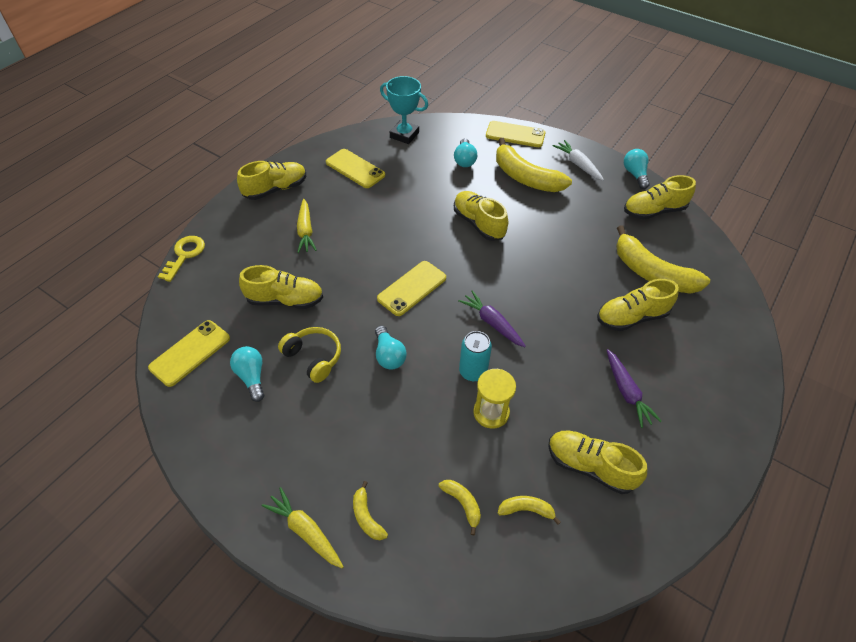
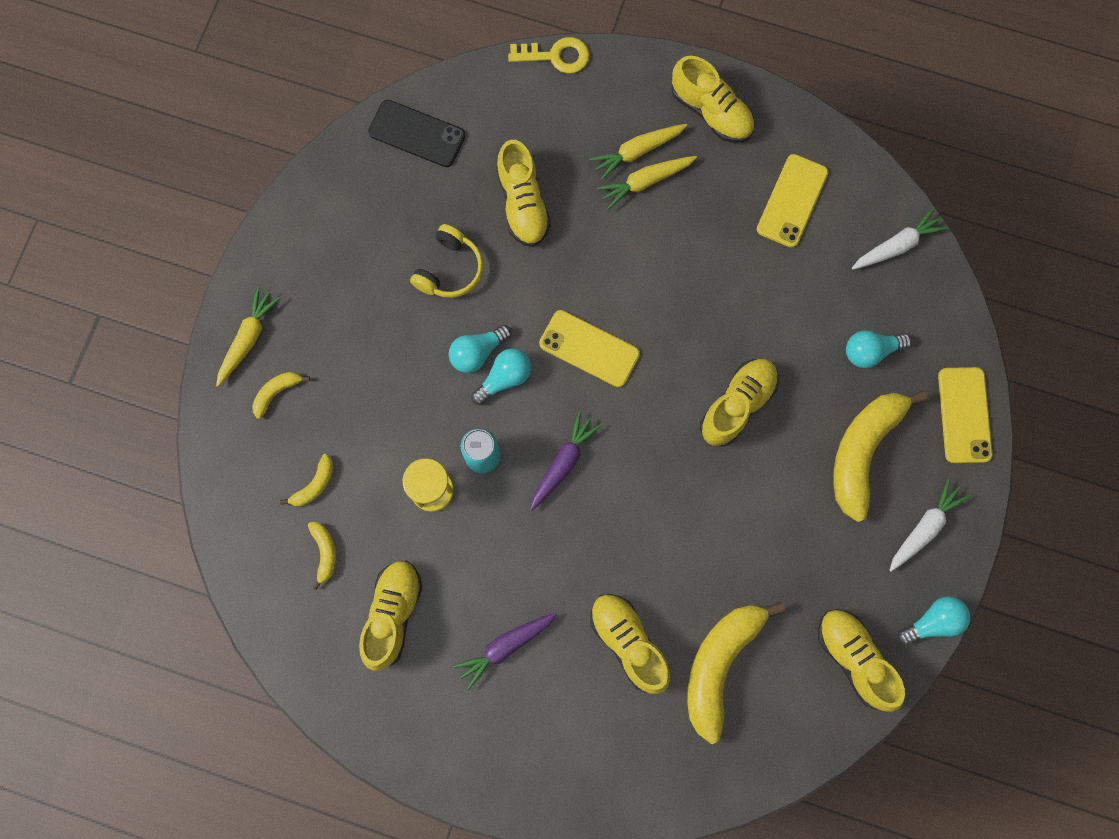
camera: 75 degrees right, 25 degrees up
(190, 353) = (417, 134): yellow phone -> black phone
(251, 377) = (405, 213): turquoise light bulb -> turquoise light bulb (504, 378)
(282, 230) = (637, 152): none -> yellow carrot
(404, 135) = (897, 245): turquoise trophy -> white carrot

